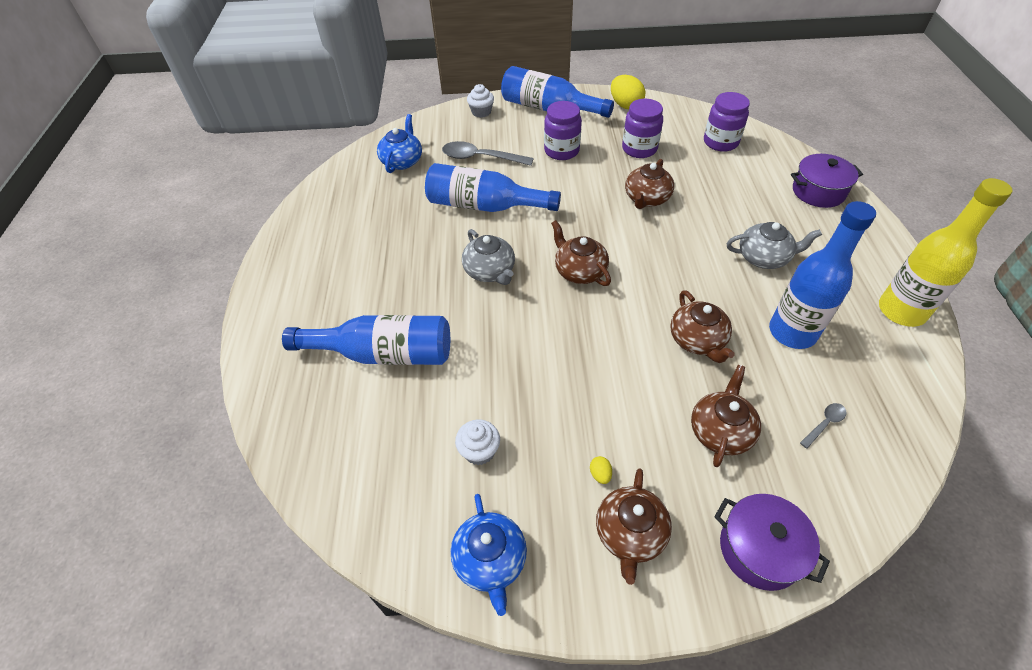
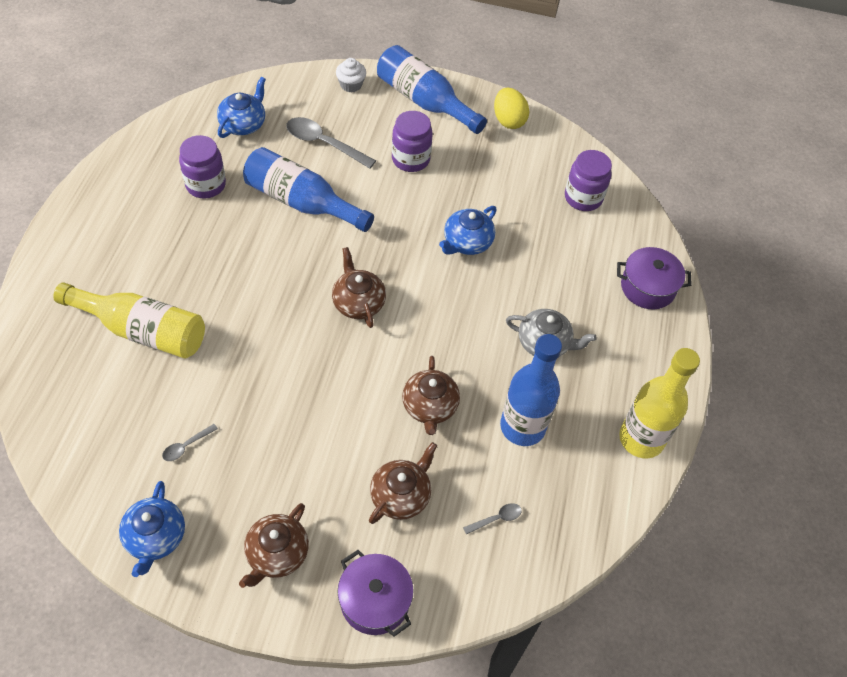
camera: 10 degrees right, 5 degrees up
(383, 353) = (142, 330): blue bottle -> yellow bottle
(479, 451) = (186, 446): white cupcake -> grey spoon
(490, 271) = (274, 277): grey teapot -> none
(600, 474) = (277, 498): yellow egg -> none
(639, 149) = (492, 180): purple jar -> purple jar (206, 185)
(646, 198) = (467, 242): brown teapot -> blue teapot

